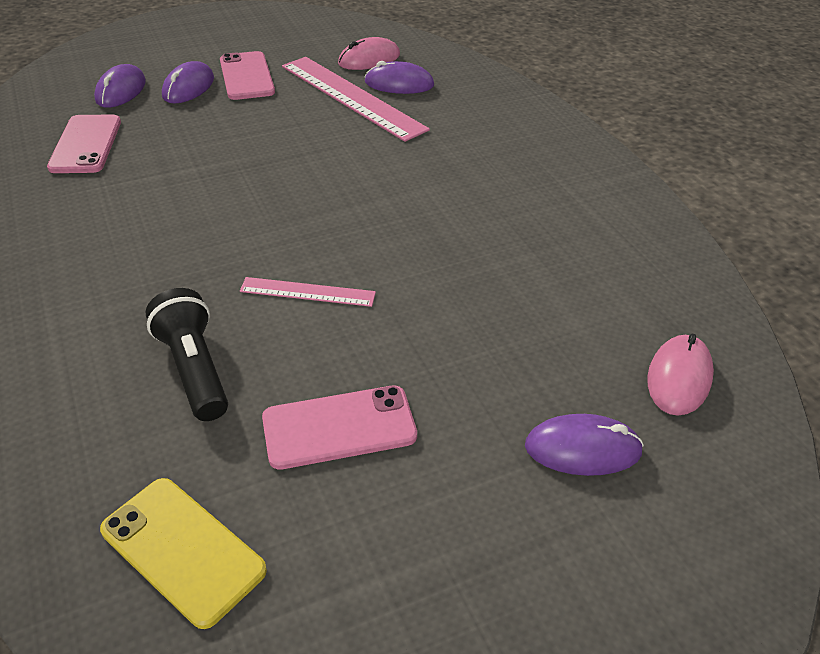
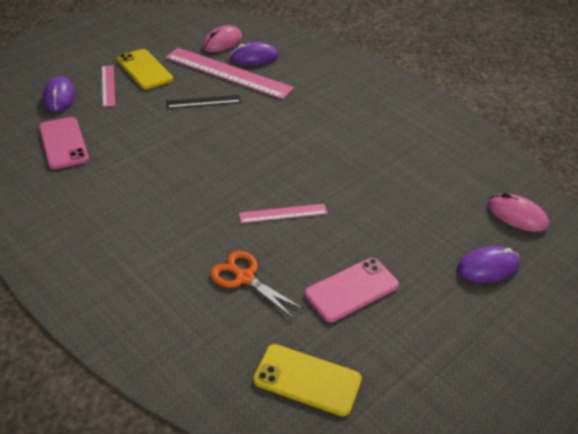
camera: 20 degrees left, 0 degrees up
(188, 87) = (108, 85): purple mouse -> pink ruler
(194, 369) = (245, 278): black flashlight -> orange scissors
(247, 76) = (144, 69): pink phone -> yellow phone
(296, 126) = (204, 102): none -> black ruler
(679, 378) = (517, 215): pink mouse -> pink mouse turned 60 degrees counterclockwise

